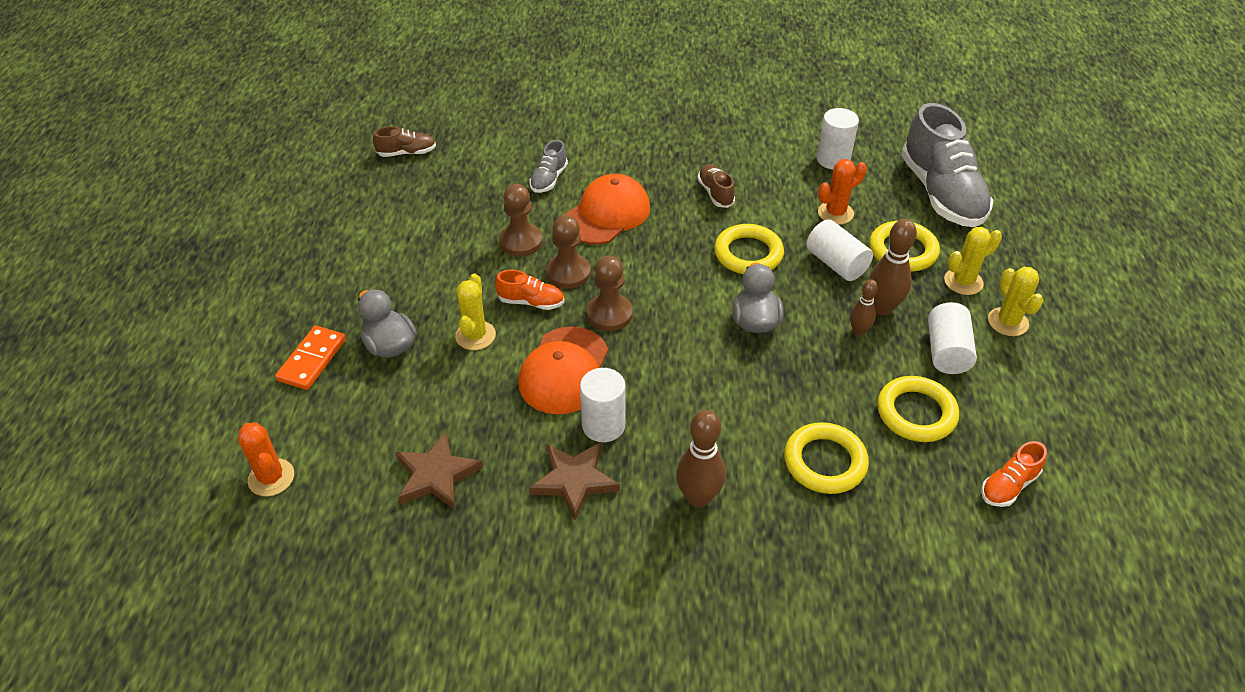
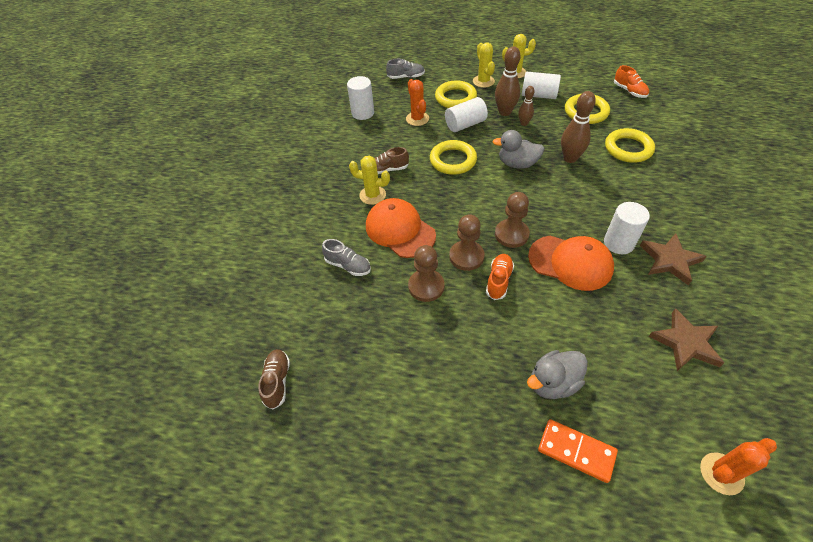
camera: 80 degrees left, 5 degrees up
(475, 335) = (537, 318): yellow cactus -> yellow cactus (372, 195)
(698, 497) = (667, 202): brown bowling pin -> brown bowling pin (570, 158)
(941, 193) = (406, 77): grey shoe -> grey shoe, size x0.45

